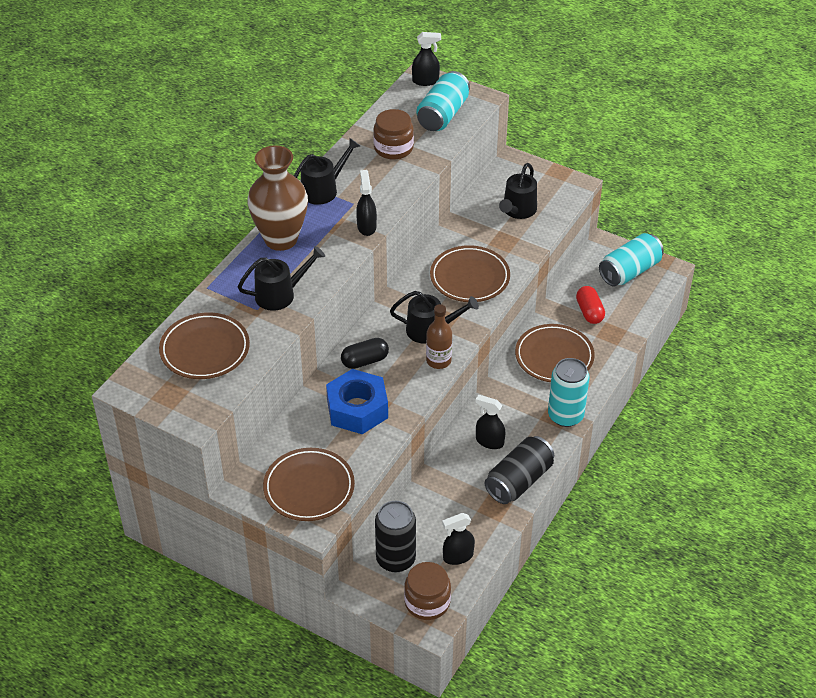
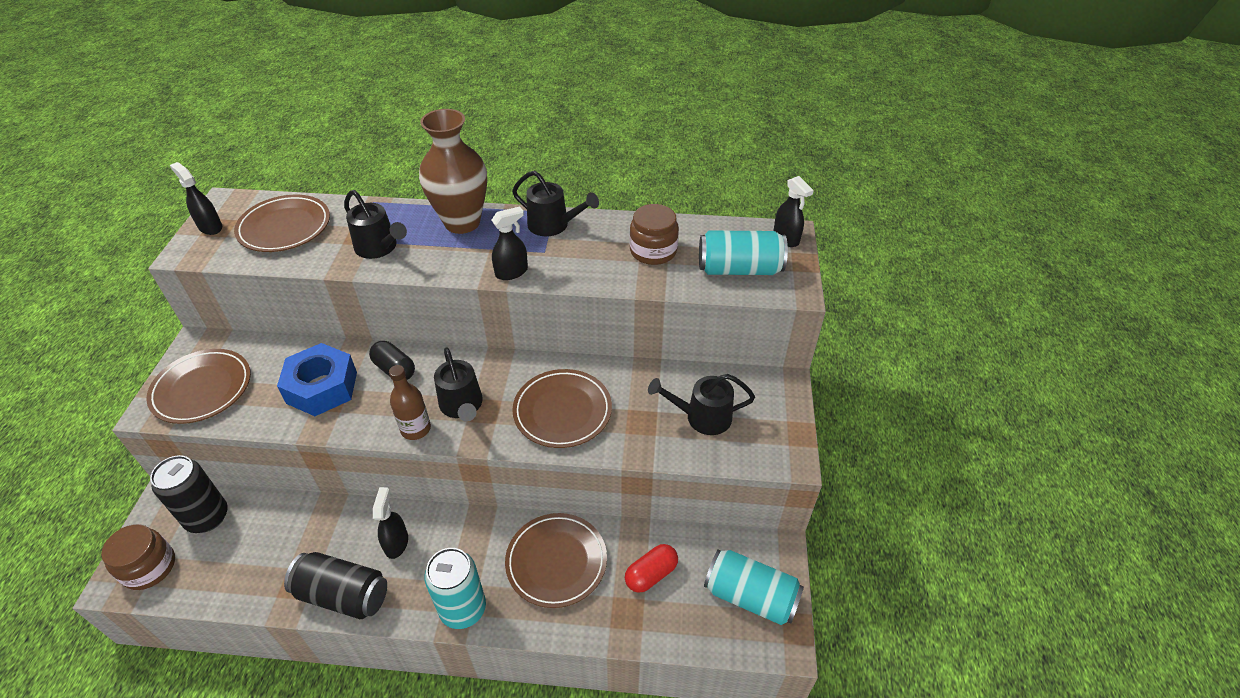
camera: 65 degrees right, 0 degrees up
(458, 556) = (217, 573): black spray bottle -> black spray bottle (210, 227)

